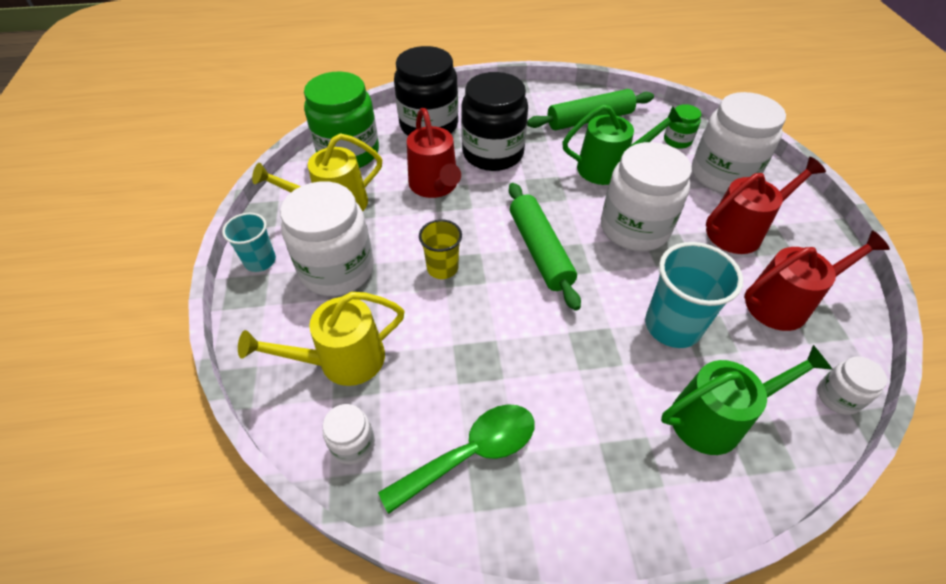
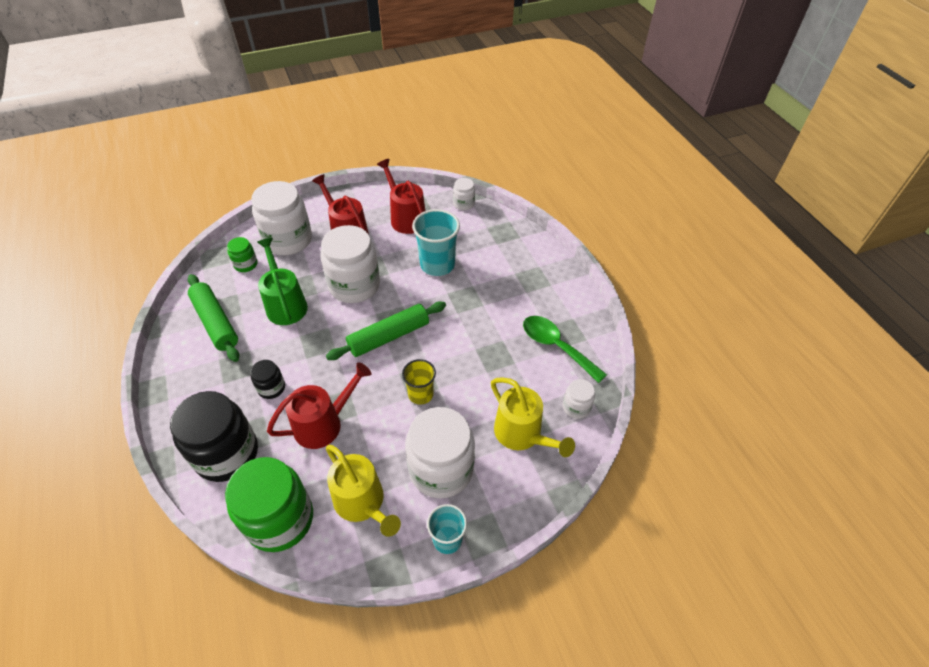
camera: 105 degrees left, 0 degrees up
(493, 153) = (271, 388): black jar -> black jar, size x0.47
(715, 418) = (493, 247): green watering can -> none

